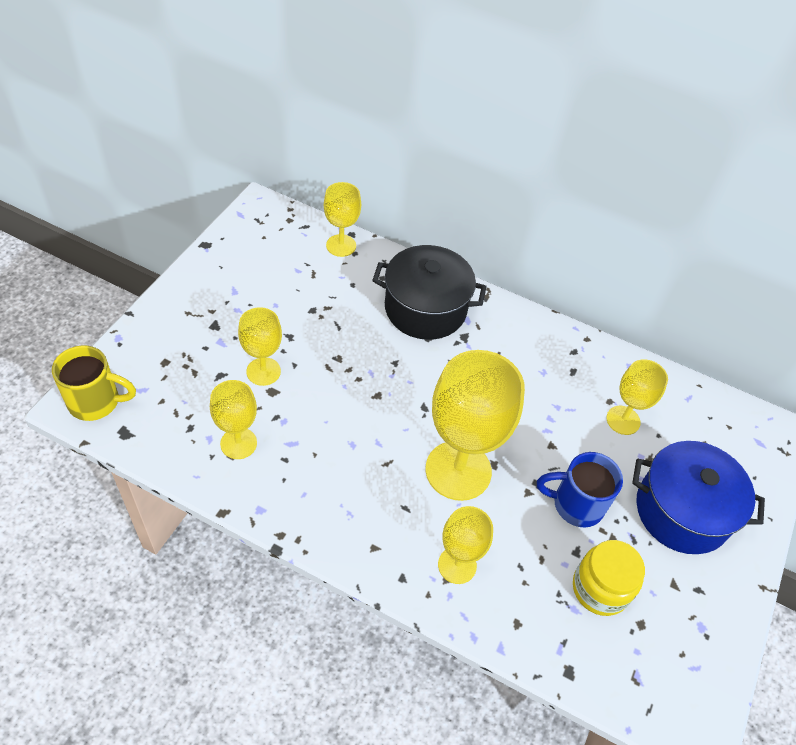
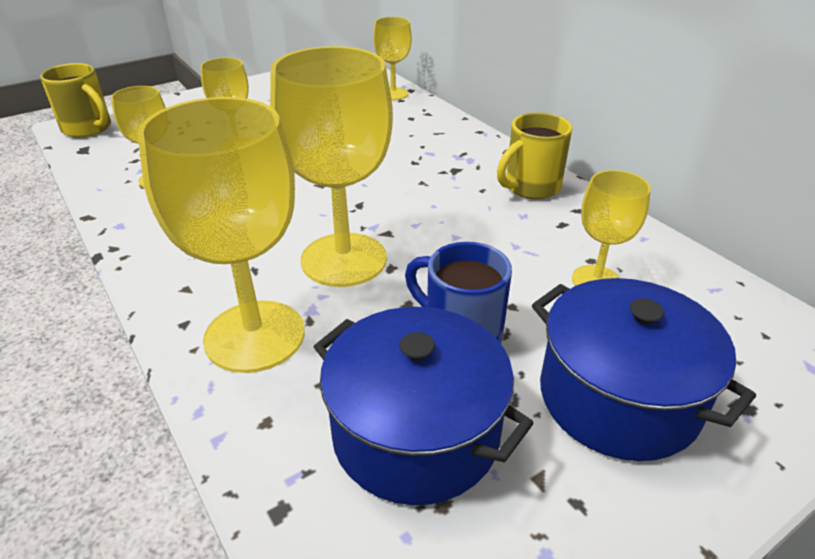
camera: 35 degrees right, 15 degrees down
(425, 309) = (433, 144): black pot -> none
(457, 565) = (255, 336): yellow goblet -> yellow goblet, size x1.84
(530, 338) = (530, 187): none -> yellow mug
(600, 588) = (415, 434): yellow jar -> blue pot

